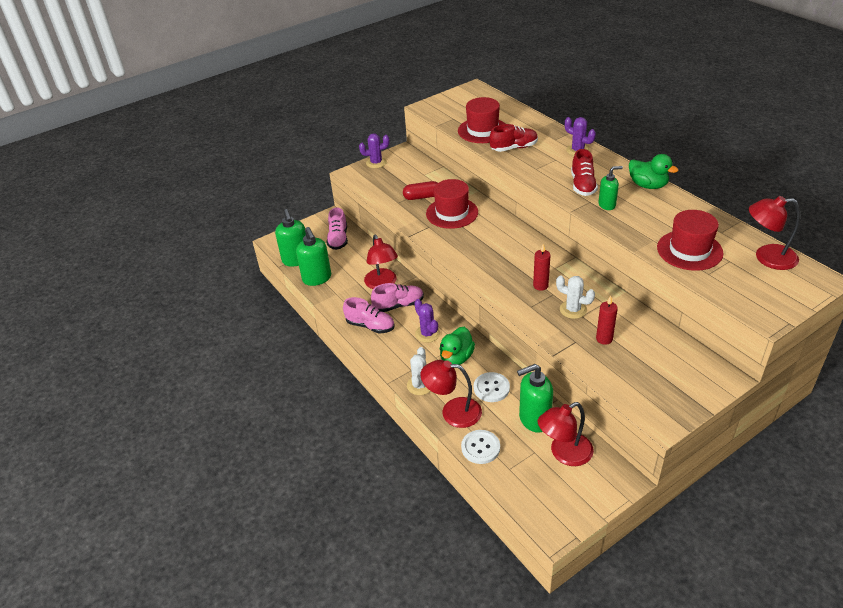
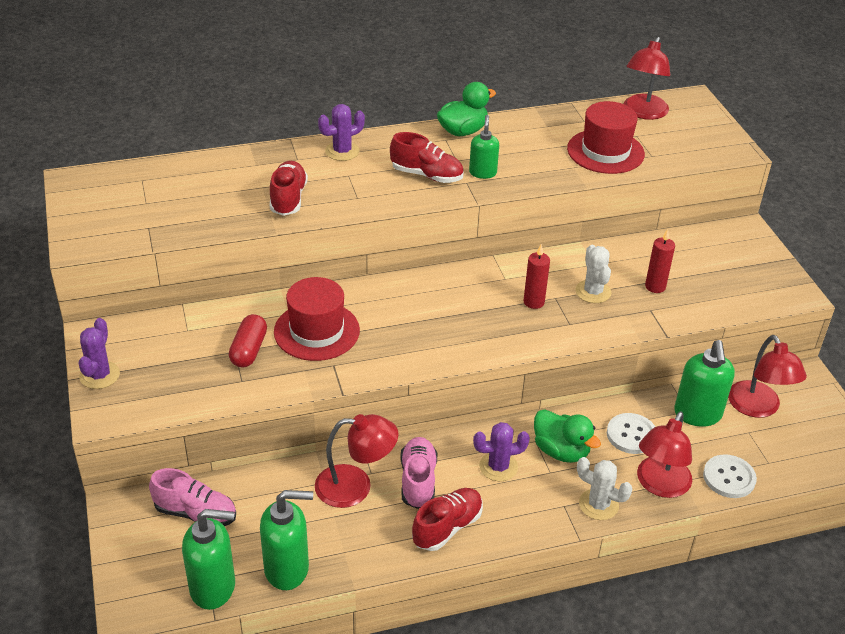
camera: 75 degrees left, 0 degrees up
(370, 326) = (447, 527): pink shoe -> red shoe
(482, 130) = (213, 211): red hat -> none
(573, 309) = (593, 292): white cactus -> white cactus turned 60 degrees counterclockwise

